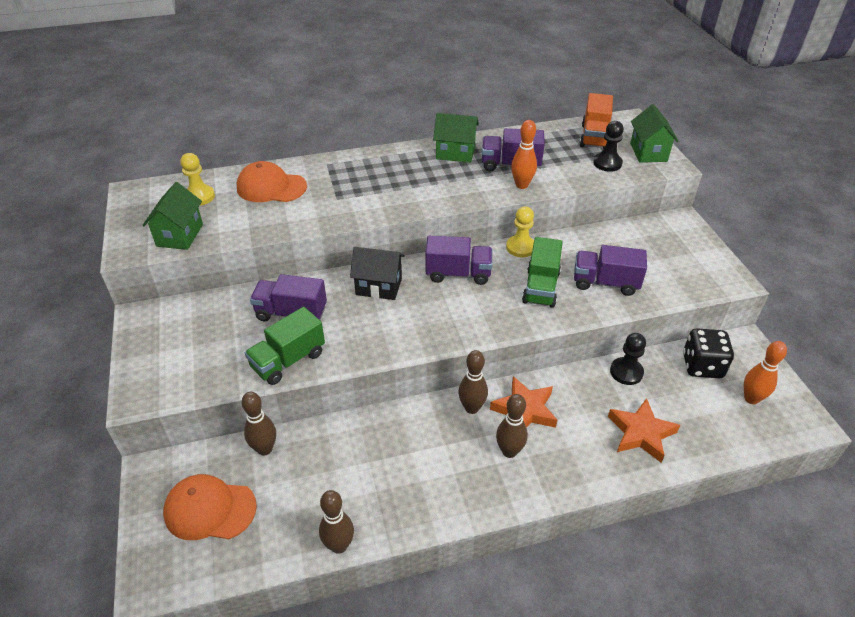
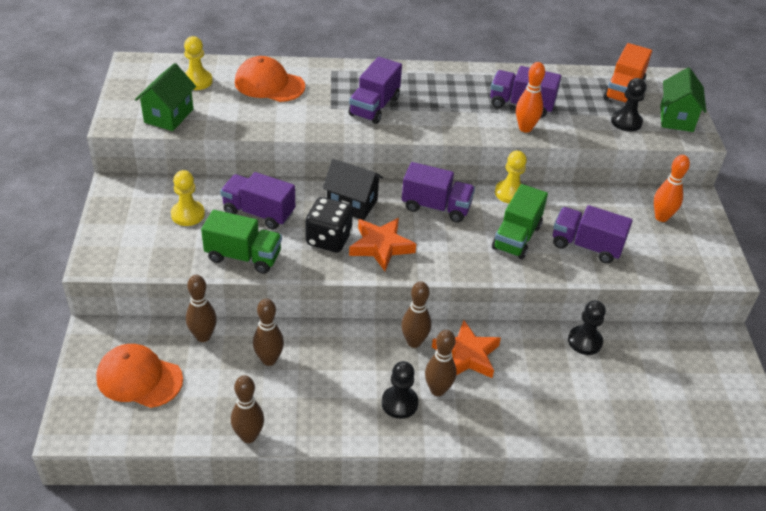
camera: 10 degrees right, 0 degrees up
(221, 329) = (188, 214): none -> yellow pawn
(288, 360) = (243, 256): green truck -> green truck turned 135 degrees counterclockwise
(337, 458) = (269, 360): none -> brown bowling pin
(377, 190) = (374, 106): none -> purple truck
(455, 153) = (467, 82): green house -> none
(477, 473) = (399, 403): none -> black pawn
(641, 433) = (577, 402): orange star -> orange star (381, 246)
(702, 366) = (668, 352): black dice -> black dice (328, 239)
(751, 398) = (708, 395): orange bowling pin -> orange bowling pin (661, 217)

